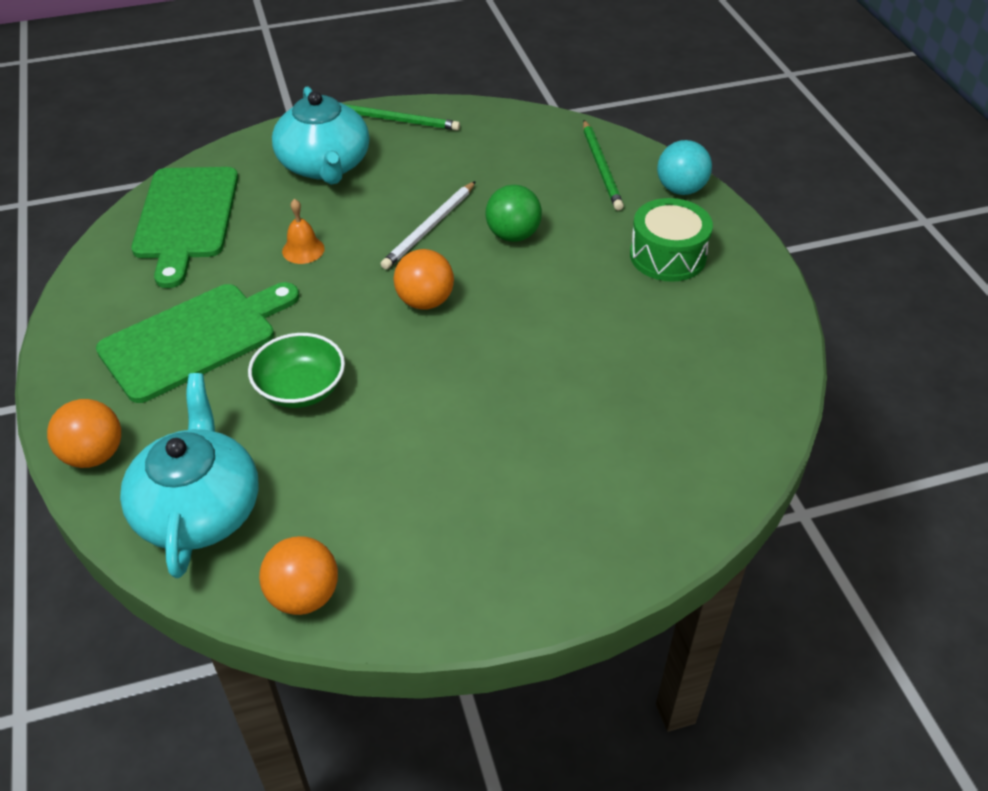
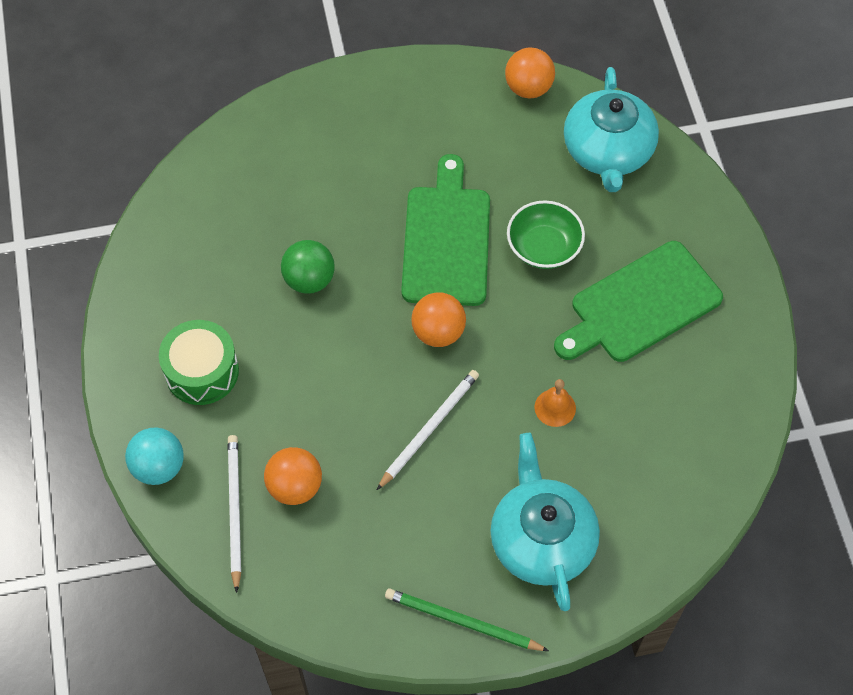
camera: 175 degrees left, 15 degrees up
(94, 455) = (696, 200): orange ball -> orange ball (295, 486)
(186, 218) = (680, 464): green cutting board -> green cutting board (446, 240)
(513, 235) = (346, 411): green ball -> green ball (309, 280)
(601, 167) = (234, 510): green pencil -> white pencil

